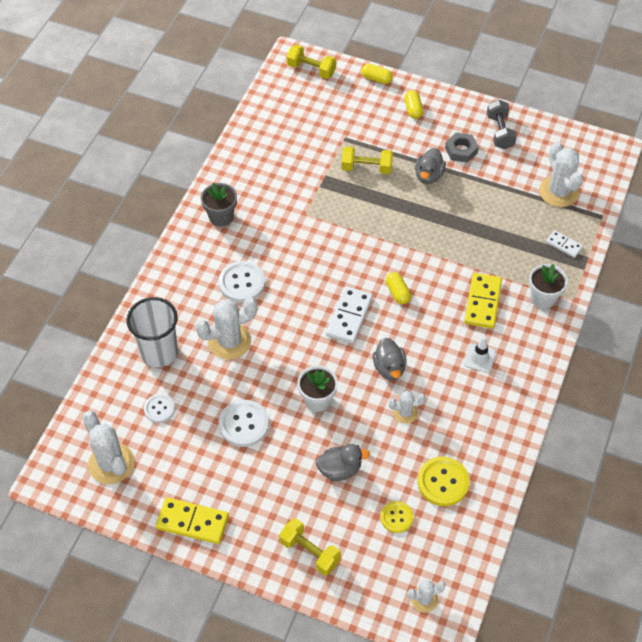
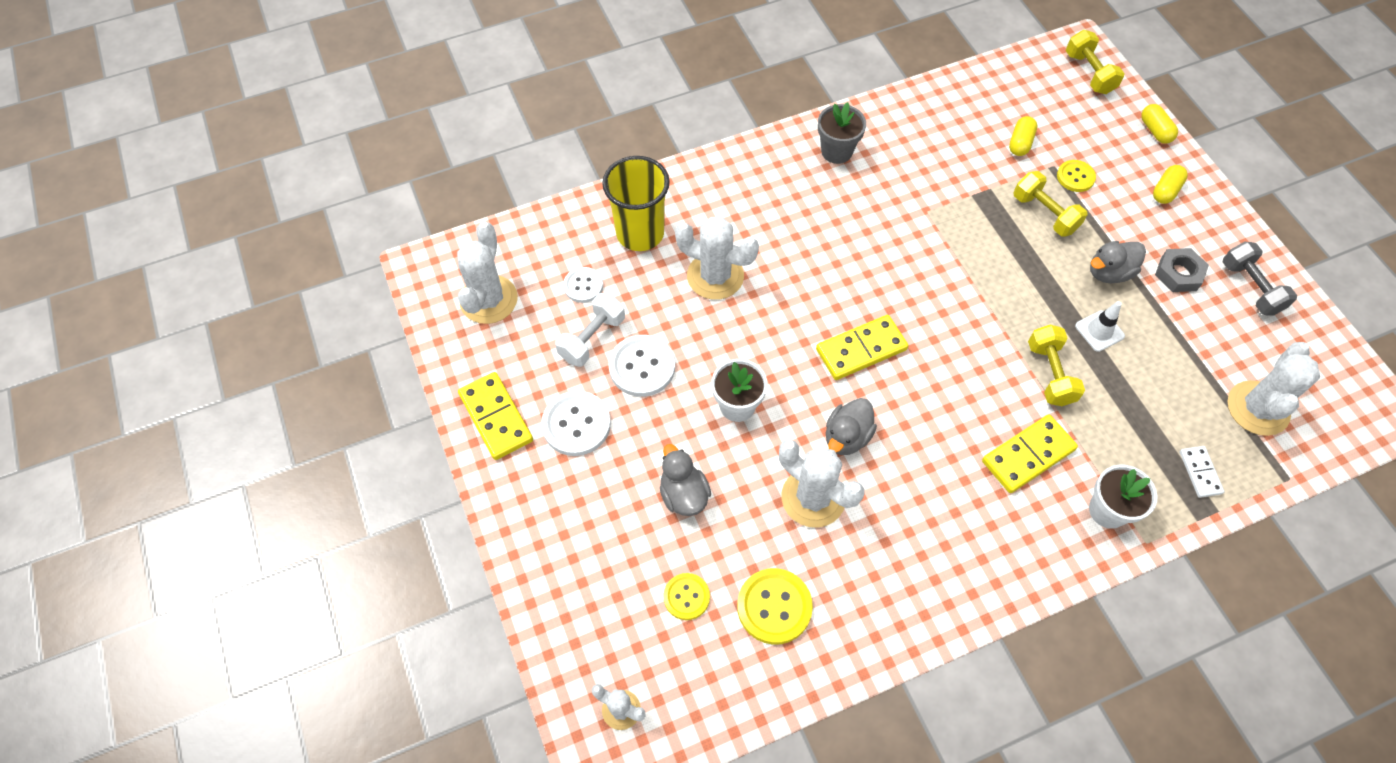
camera: 45 degrees right, 5 degrees up
(159, 352) = (640, 233): white cup -> yellow cup
(198, 433) = (592, 338): none -> white dumbbell
(242, 283) = (788, 230): white button -> white button (576, 424)
(310, 552) = (566, 549): yellow dumbbell -> yellow dumbbell (1050, 374)
(340, 469) = (683, 494): grey duck -> grey duck turned 150 degrees counterclockwise
(349, 317) = (861, 350): white domino -> yellow domino
(362, 135) = (1075, 177): none -> yellow button
(397, 292) = (940, 367): yellow capsule -> yellow capsule (1020, 143)
(405, 413) = (813, 497): white cactus -> white cactus, size x1.82
(479, 358) = (959, 512): white traffic cone -> white traffic cone (1099, 331)
(500, 132) = (1250, 288): grey dumbbell -> grey dumbbell turned 60 degrees counterclockwise

